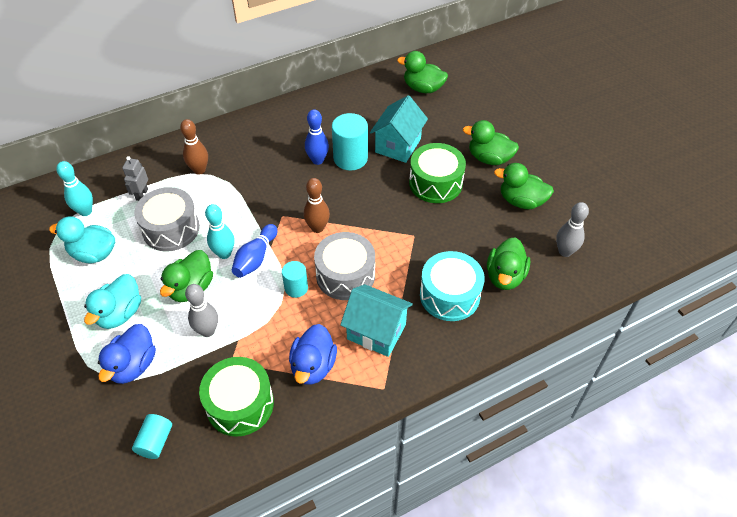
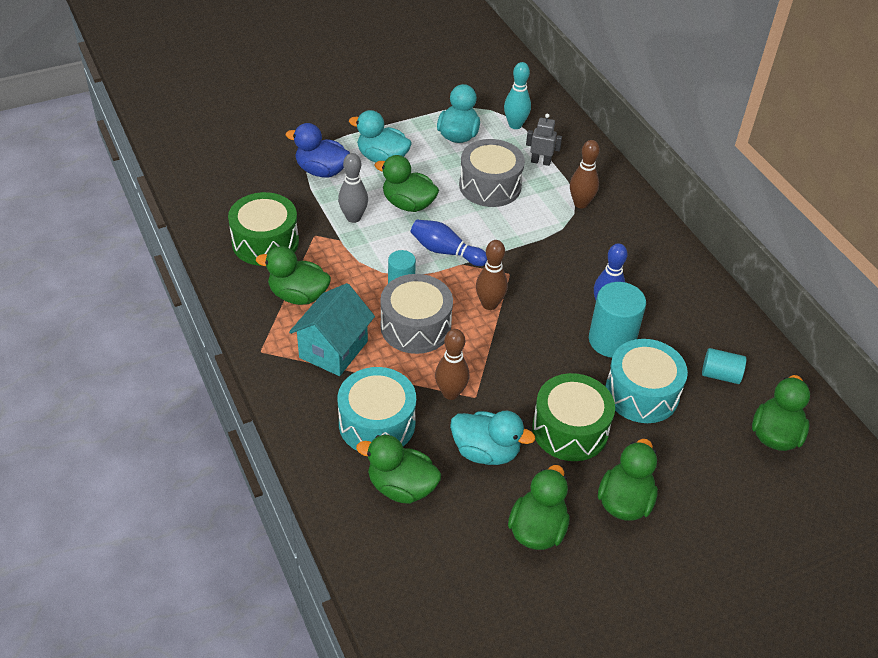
camera: 90 degrees right, 5 degrees down
(155, 441) = (239, 189): turquoise cylinder -> turquoise cylinder (720, 375)
(224, 253) = (453, 227): turquoise bowling pin -> none
(313, 366) = (298, 295): blue duck -> green duck
(398, 145) = (641, 393): turquoise house -> turquoise drum
(412, 250) = (450, 393): none -> brown bowling pin
(463, 228) = (486, 452): none -> turquoise duck
(565, 251) = (439, 568): grey bowling pin -> none

